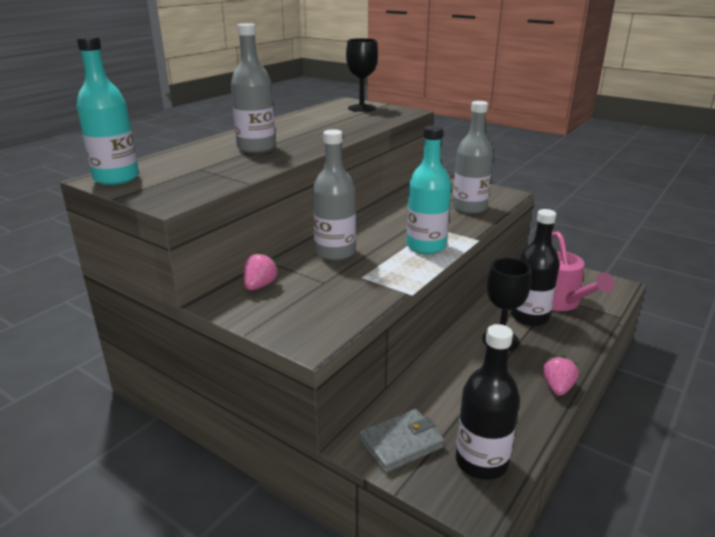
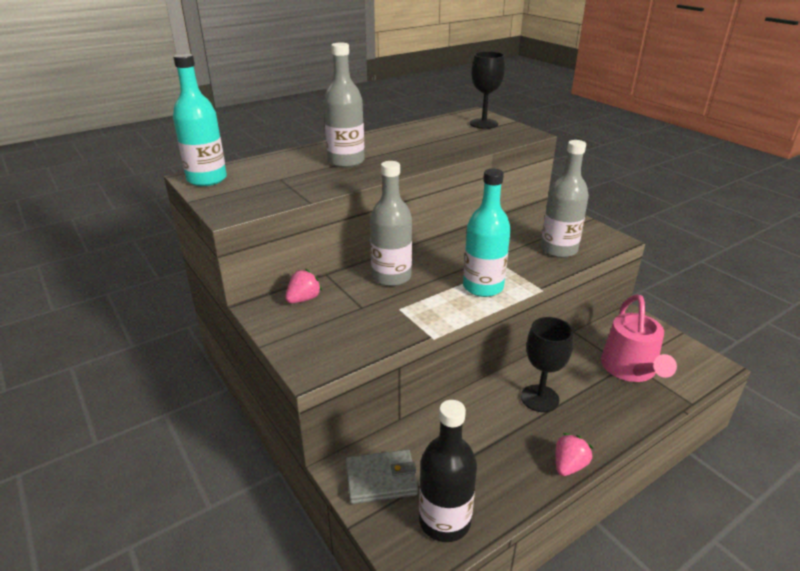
camera: 20 degrees right, 5 degrees up
(529, 317) = (587, 379): black bottle -> none

